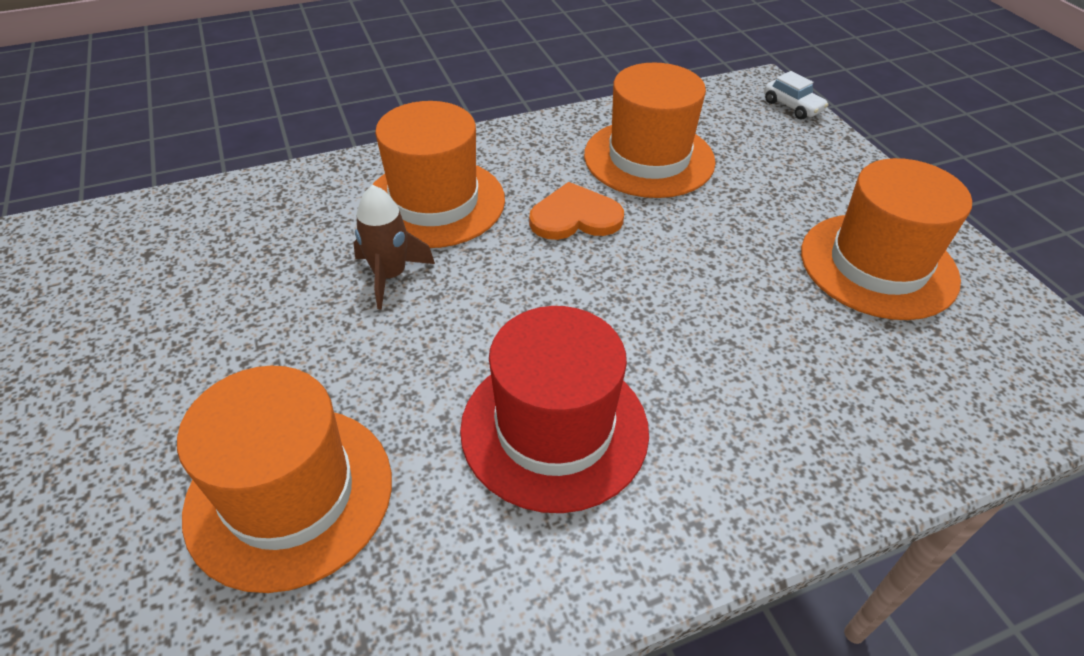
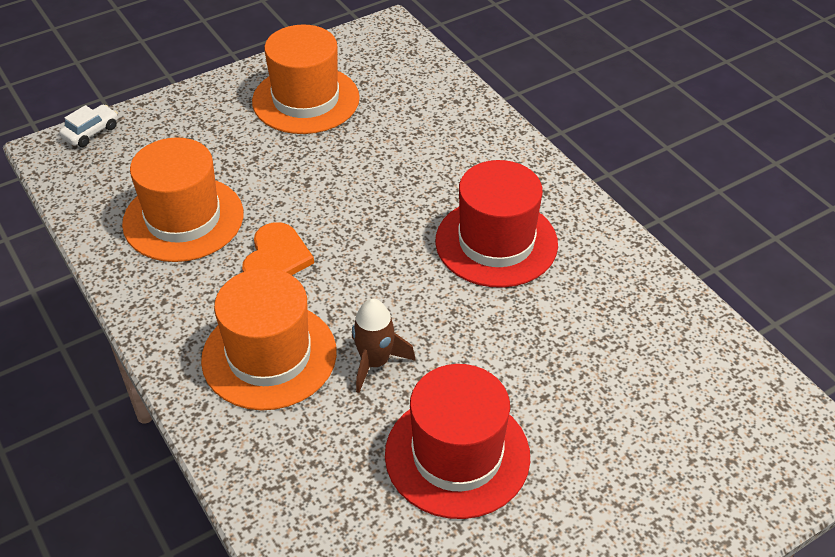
camera: 100 degrees left, 0 degrees up
(229, 323) = (457, 455): none -> red hat
(290, 494) = (590, 360): orange hat -> none
(575, 217) = (276, 257): orange heart -> orange heart turned 150 degrees counterclockwise

